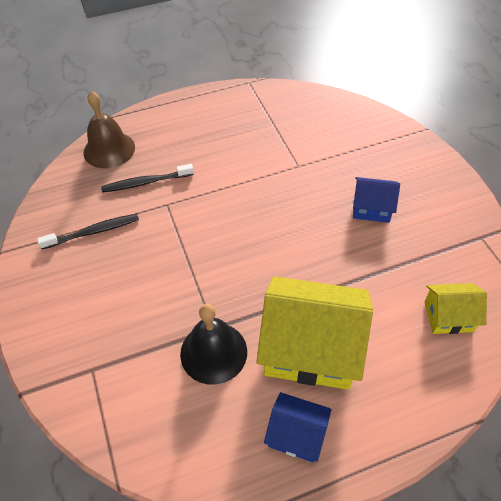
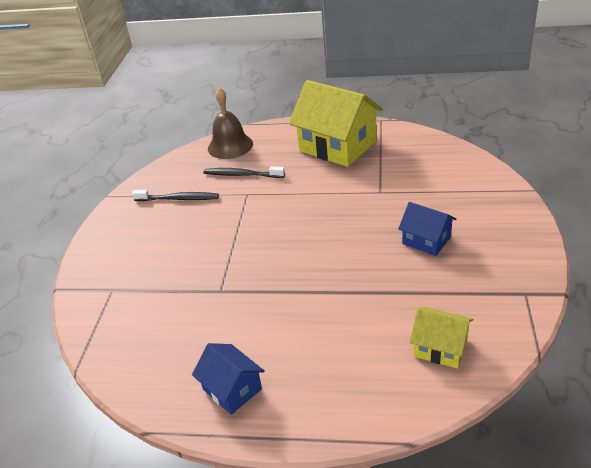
camera: 30 degrees right, 15 degrees down
(213, 352) = (208, 307): black bell -> none
(310, 348) = (290, 330): yellow house -> yellow house (337, 146)

